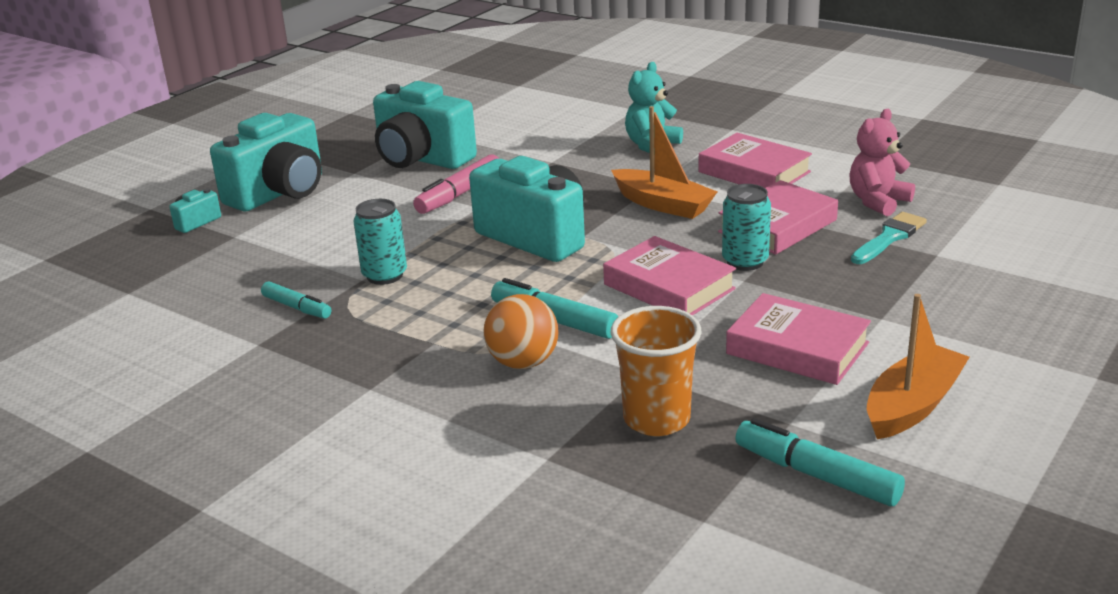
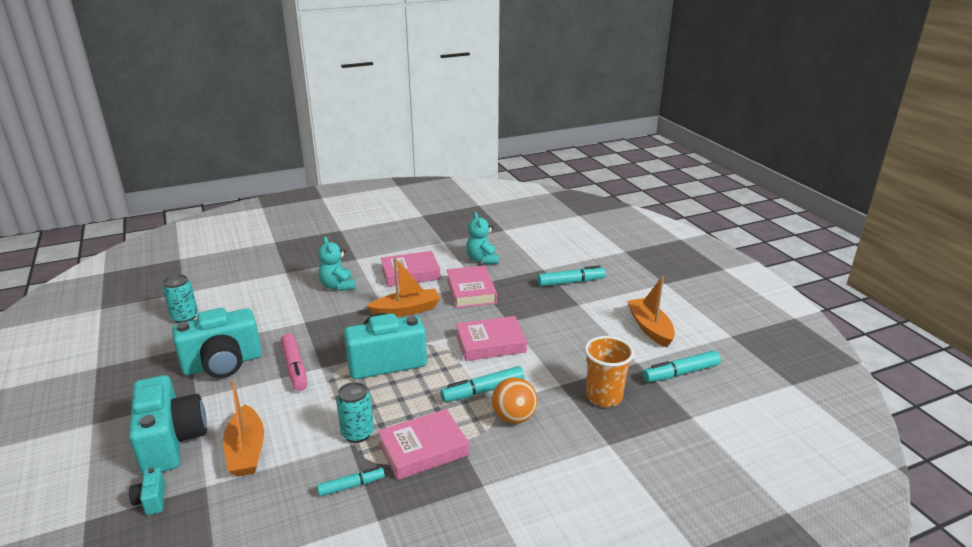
camera: 60 degrees left, 0 degrees up
(300, 231) = (246, 450): none -> orange boat
(745, 261) = (492, 313): turquoise can -> turquoise can (185, 317)
(797, 348) = (582, 334): pink book -> pink book (423, 449)
(878, 202) = (482, 259): pink teddy bear -> turquoise teddy bear
(889, 238) = (516, 272): turquoise brush -> none
(937, 290) = (571, 282): none -> turquoise marker

